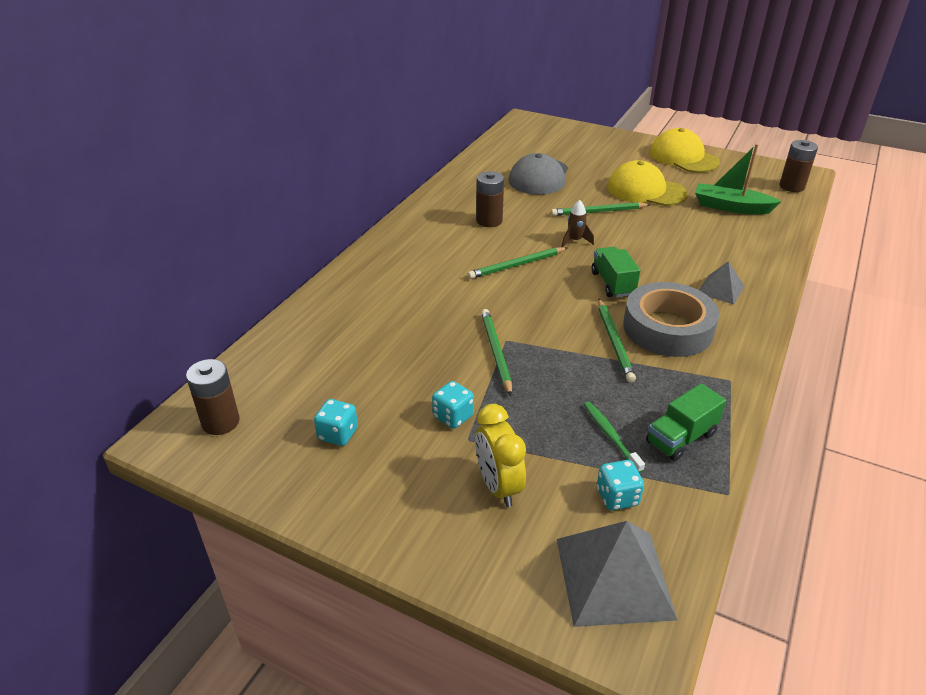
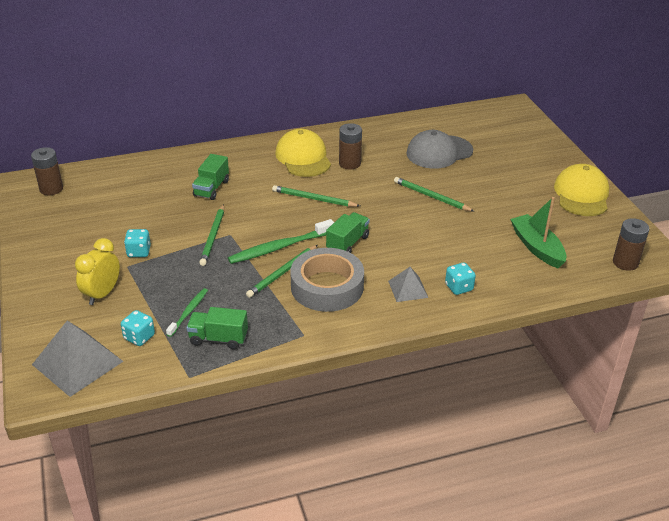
camera: 45 degrees right, 0 degrees up
(338, 434) = (82, 225): turquoise dice -> turquoise dice (459, 287)
(408, 311) = (211, 188): none -> green truck
(496, 352) = (213, 237): green pencil -> green pencil turned 150 degrees clockwise
(569, 322) = (279, 247): none -> green toothbrush
(575, 241) = (377, 205): brown rocket -> none
(645, 190) = (496, 201): yellow cap -> yellow cap (303, 157)

